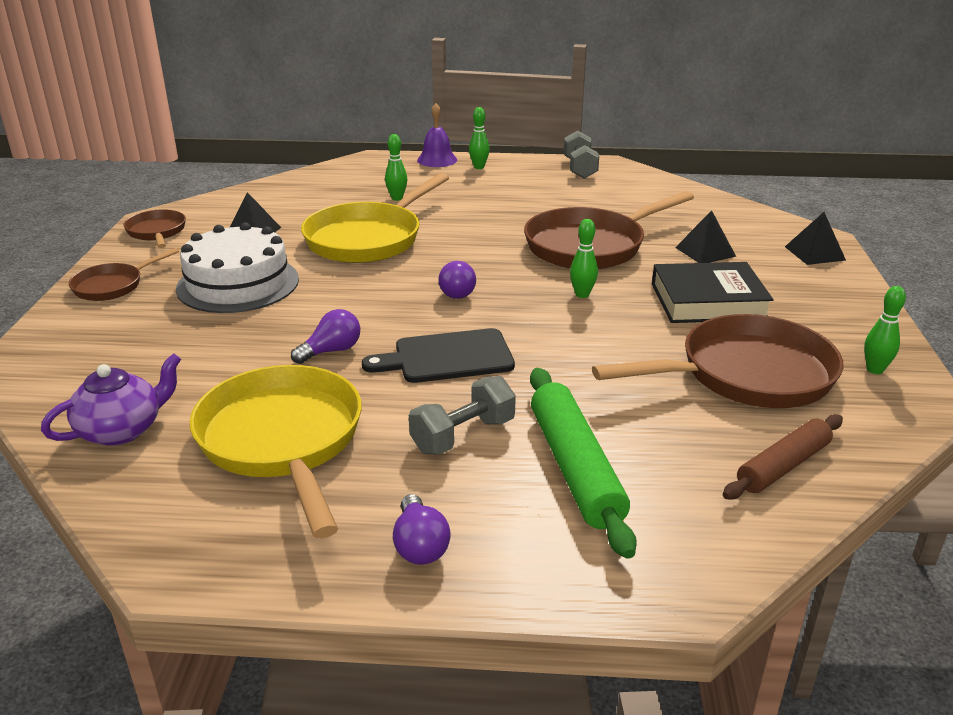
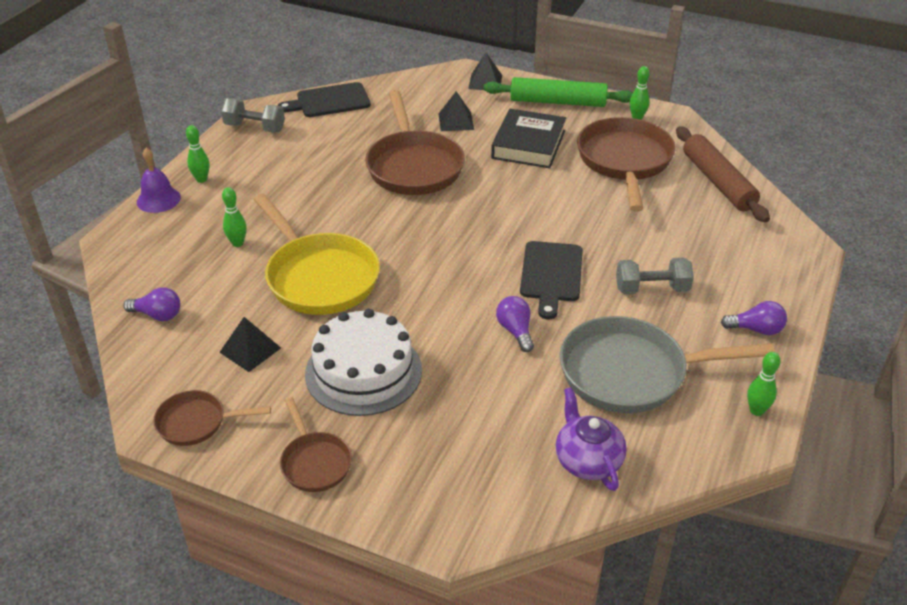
camera: 70 degrees left, 10 degrees up
(283, 441) = (631, 373): yellow pan -> grey pan
(456, 291) = (452, 249): purple light bulb -> purple light bulb (158, 315)
(463, 435) = (651, 289): grey dumbbell -> grey dumbbell turned 75 degrees counterclockwise
(574, 468) = (699, 253): green rolling pin -> green rolling pin (558, 102)
(582, 294) = (490, 192): green bowling pin -> green bowling pin (756, 410)
(664, 187) = (329, 101): none -> black cutting board
(783, 466) = (717, 182): brown rolling pin -> brown rolling pin, size x1.51

